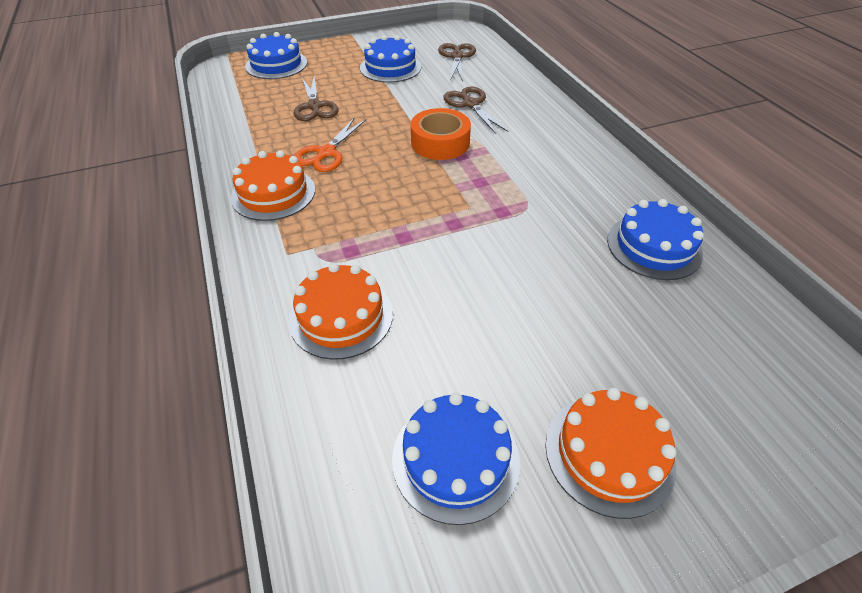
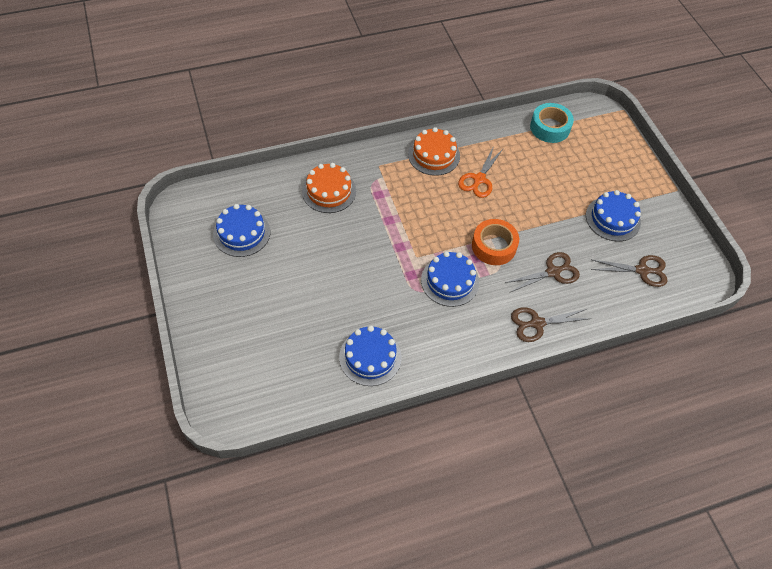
camera: 90 degrees right, 10 degrees up
(243, 99) = (550, 127): none -> turquoise tape
(276, 64) = (608, 142): blue cake -> blue cake (450, 281)
(314, 106) = (542, 170): brown scissors -> brown scissors (537, 323)
(326, 153) = (479, 179): orange scissors -> orange scissors turned 90 degrees counterclockwise
(609, 453) = (232, 292): orange cake -> none

